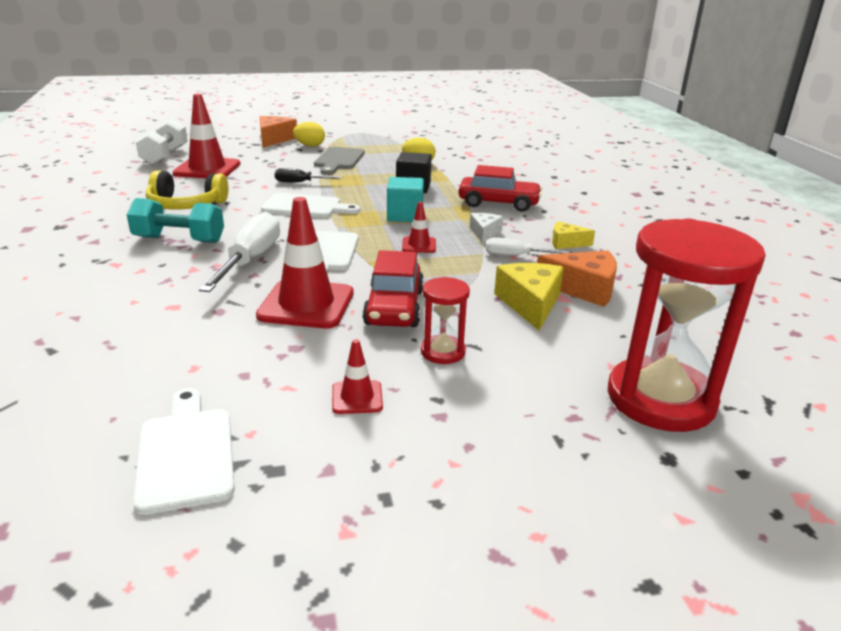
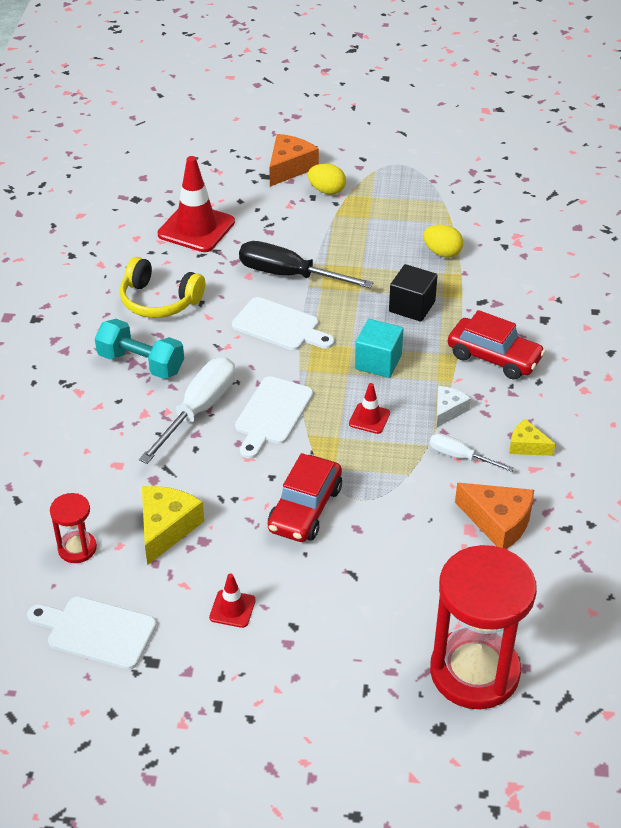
camera: 20 degrees right, 15 degrees up
(165, 156) = (156, 191): white dumbbell -> none
(186, 453) = (96, 632): white cutting board -> white cutting board turned 75 degrees counterclockwise
(300, 182) = (289, 275): black screwdriver -> black screwdriver, size x1.82
(306, 304) = (229, 487): red traffic cone -> none
(339, 160) = (349, 230): grey cutting board -> none
(442, 352) = (322, 575): red hourglass -> red hourglass (77, 548)
(530, 304) = (432, 532): yellow cheese -> yellow cheese (166, 528)

